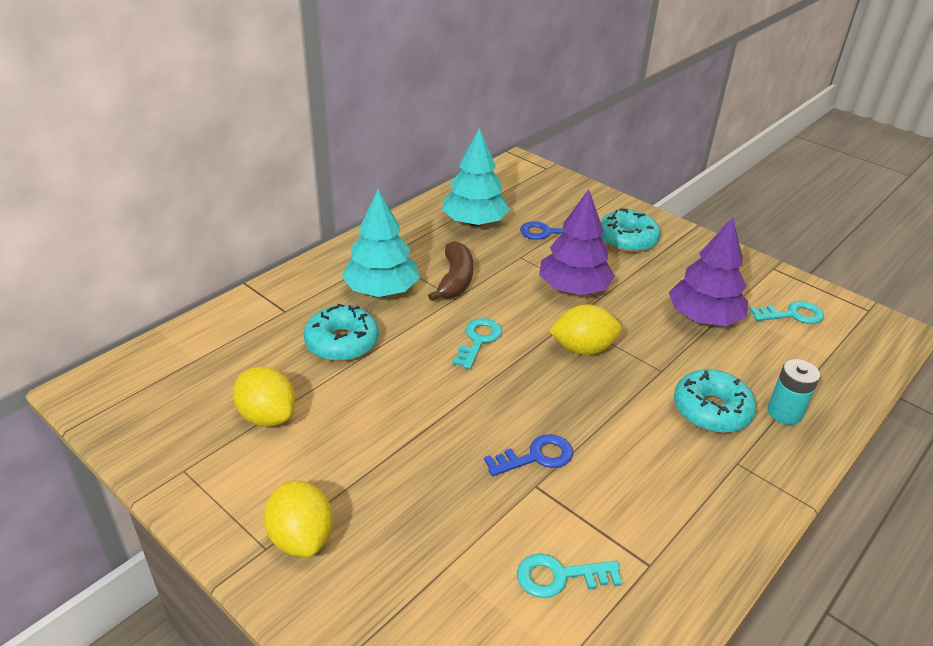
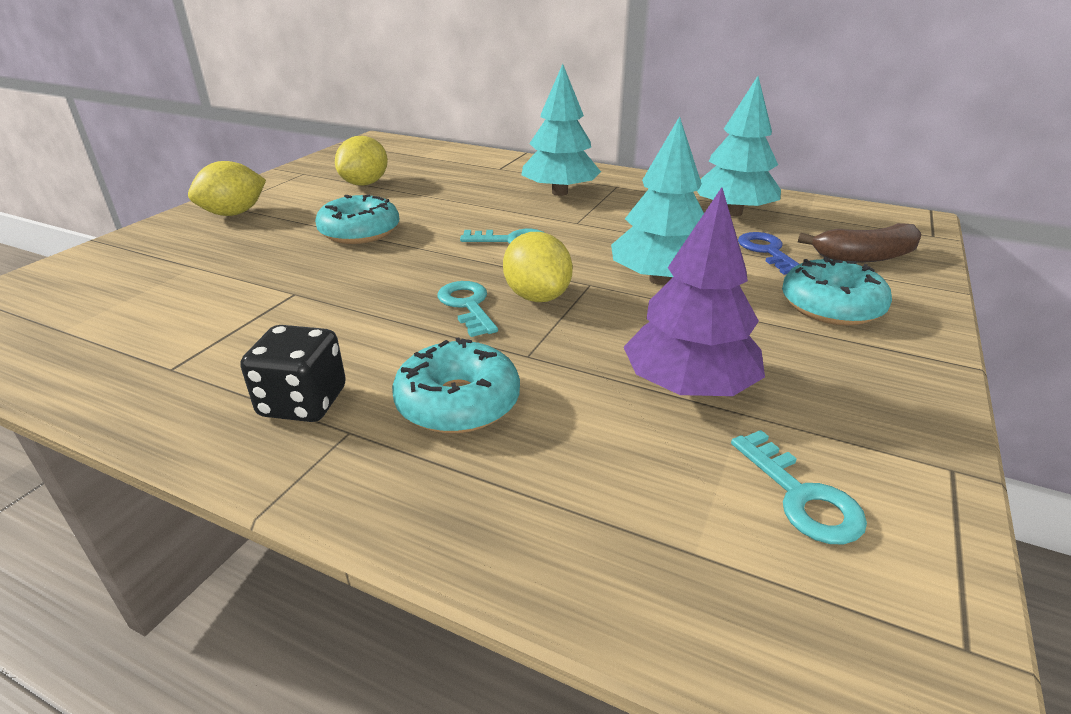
camera: 75 degrees right, 5 degrees down
(342, 342) = (470, 191): turquoise donut -> turquoise donut (360, 232)
(455, 280) = (608, 218): brown banana -> brown banana (865, 257)
(536, 457) = (337, 289): blue key -> none
(559, 576) = (167, 317): turquoise key -> turquoise key (467, 305)
(573, 289) = (659, 279): purple tree -> turquoise tree
(705, 483) = (303, 402): none -> black dice
(784, 412) = (483, 482): turquoise battery -> none

